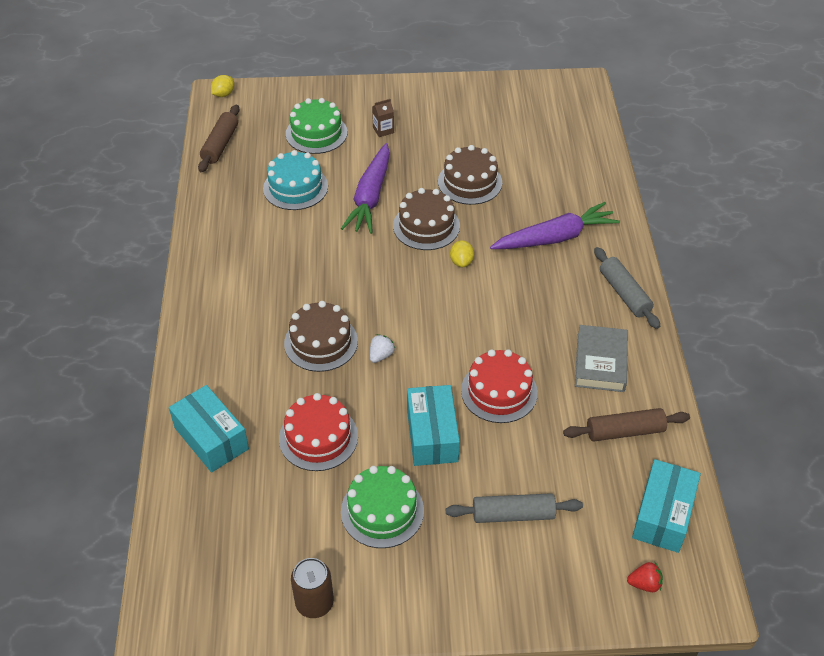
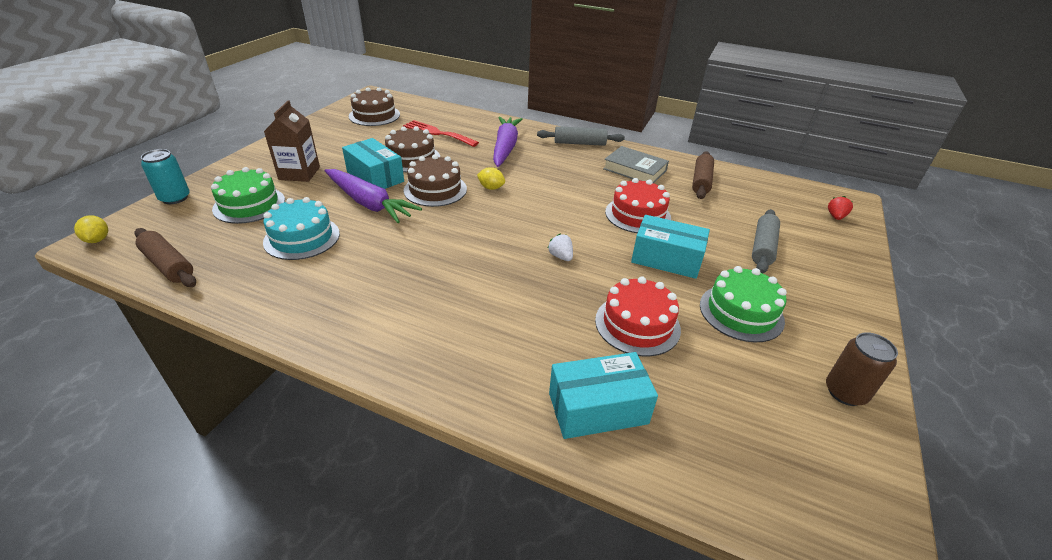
camera: 65 degrees left, 10 degrees down
(295, 91) = (175, 198): none -> turquoise can
(321, 342) = (518, 285): brown cake -> brown cake (374, 115)
(383, 130) = (299, 173): brown carton -> brown carton, size x1.89
(539, 174) = (437, 133): none -> red fork
(663, 515) = (778, 192): turquoise box -> turquoise box (375, 176)

